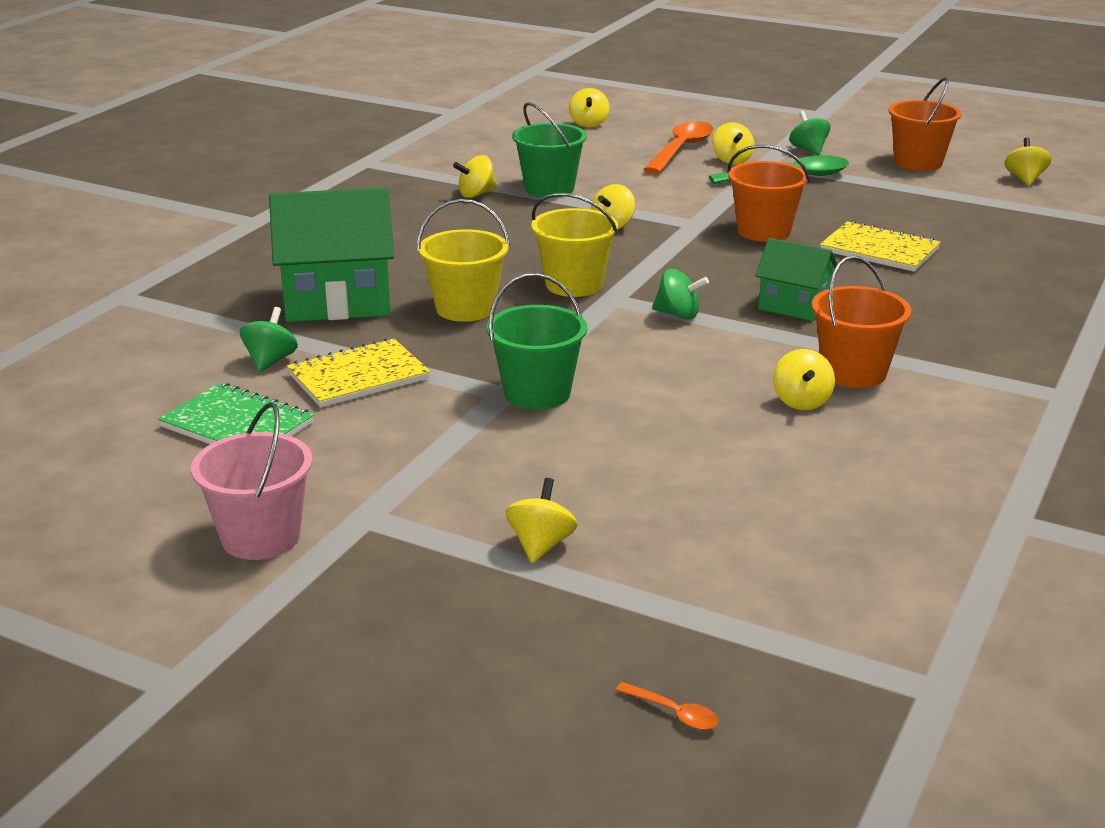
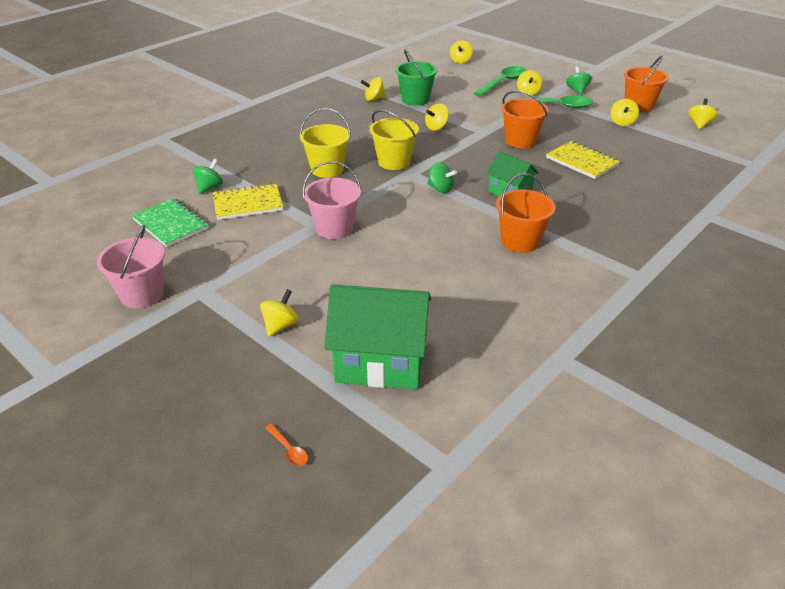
camera: 15 degrees right, 10 degrees up
(337, 301) = (264, 156): green house -> green house (380, 362)
(537, 393) = (334, 228): green bucket -> pink bucket
(681, 149) = (503, 82): orange spoon -> green spoon
(801, 401) = (478, 256): yellow spinning top -> yellow spinning top (622, 122)

